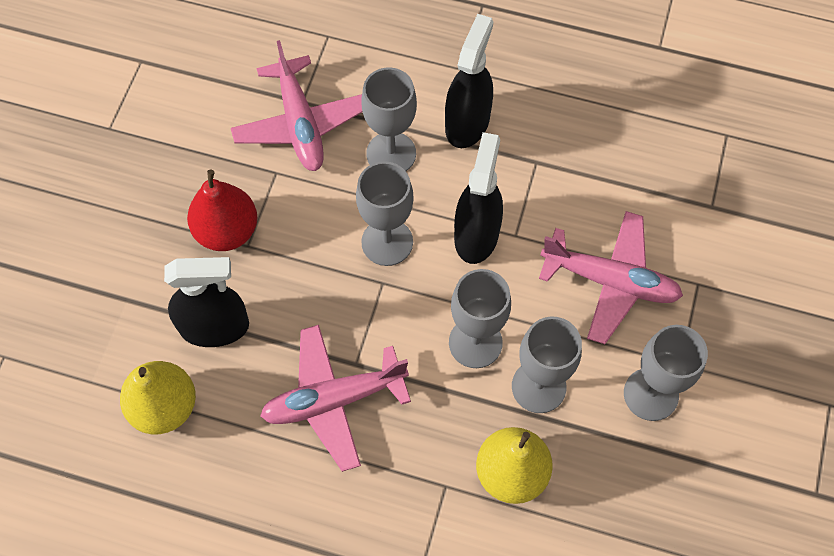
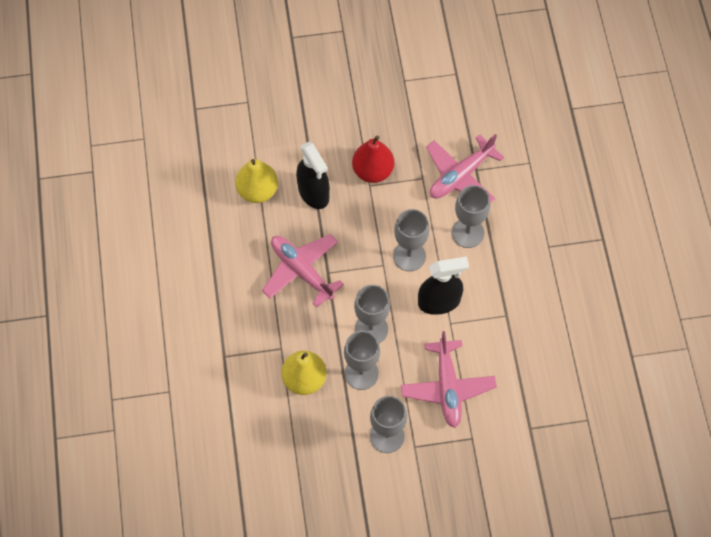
camera: 65 degrees right, 0 degrees up
(467, 123) = (511, 265): black spray bottle -> none

